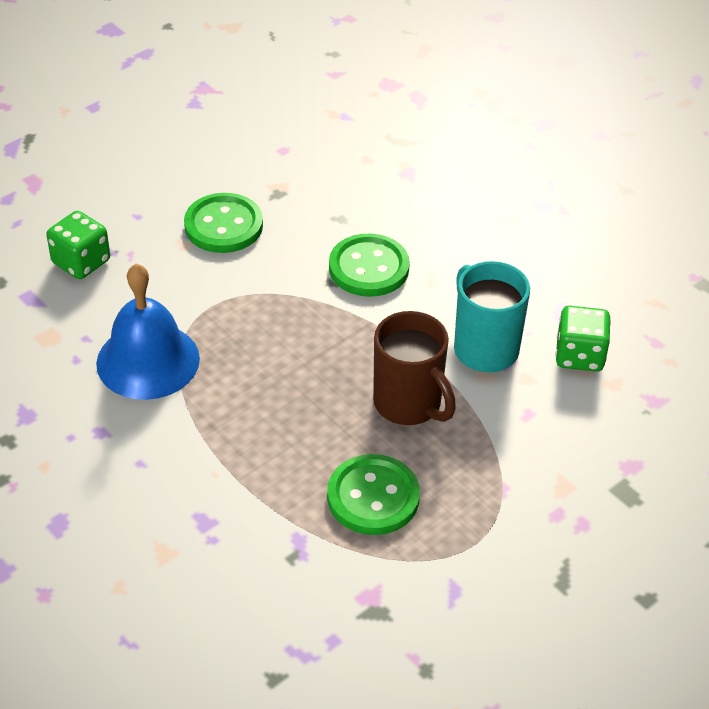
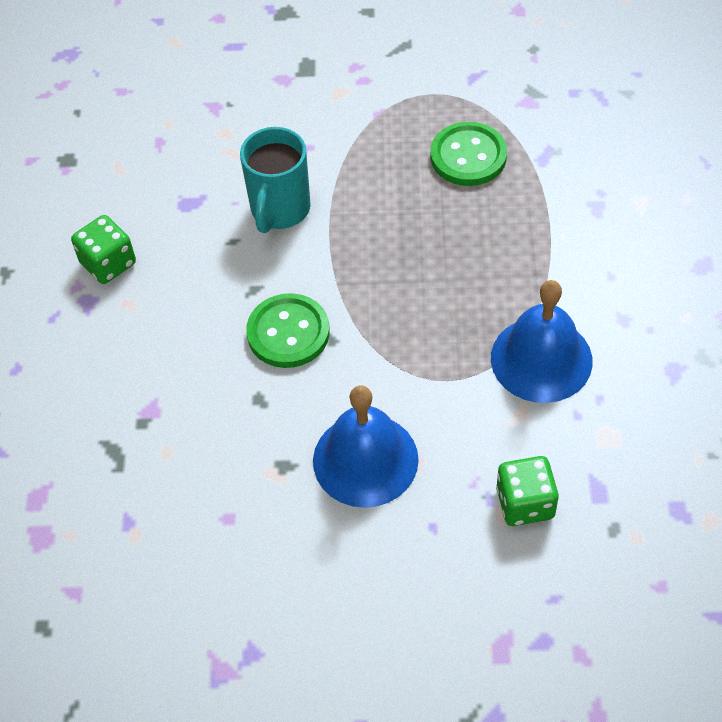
camera: 135 degrees left, 10 degrees up
(223, 226) = (365, 459): green button -> blue bell
(409, 404) = (378, 202): brown mug -> none
(579, 355) = (222, 164): green dice -> green dice (108, 263)

